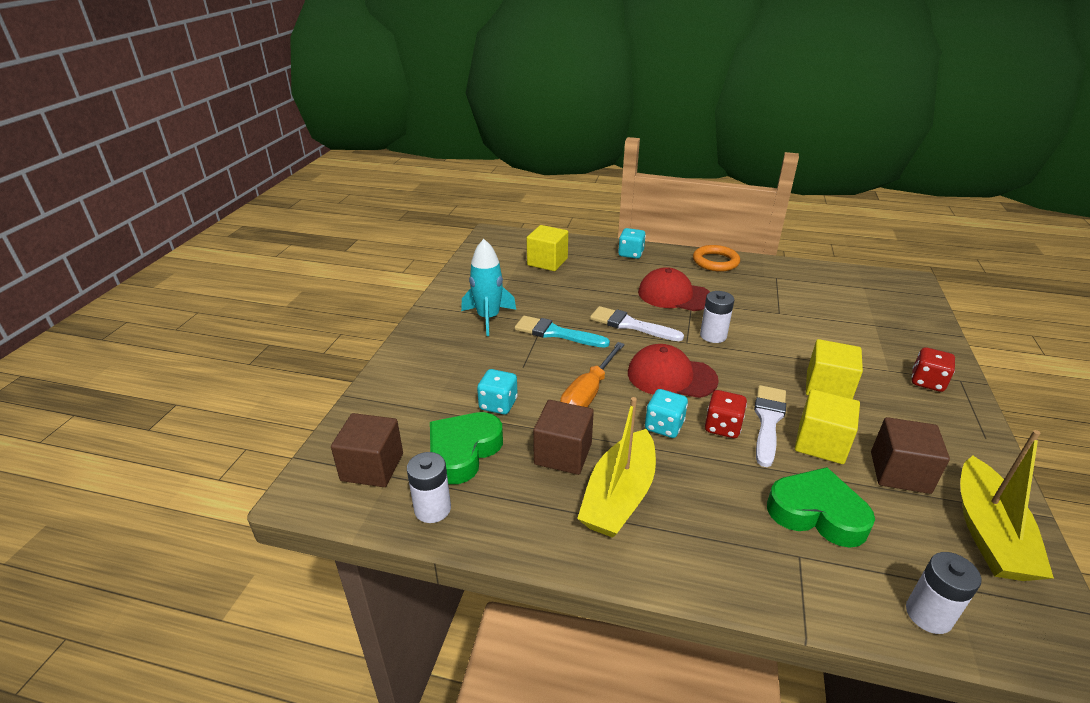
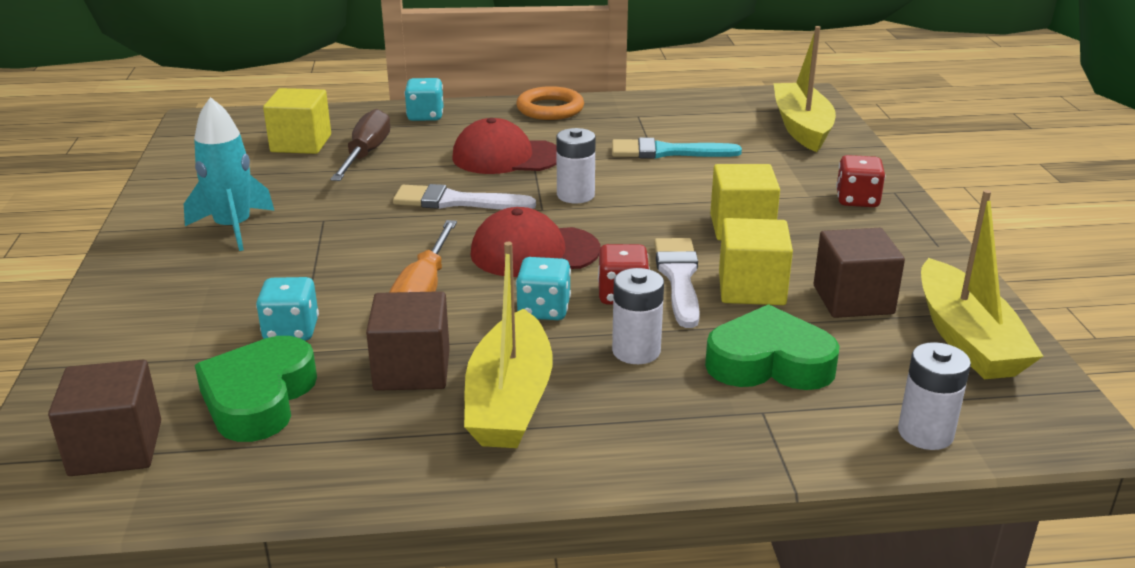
camera: 20 degrees left, 5 degrees down
(432, 509) = (237, 476): white battery -> white battery (636, 351)
(556, 333) = (348, 229): turquoise brush -> turquoise brush (666, 152)
(584, 277) = (366, 154): none -> brown screwdriver
(899, 308) = (801, 127): none -> yellow boat

